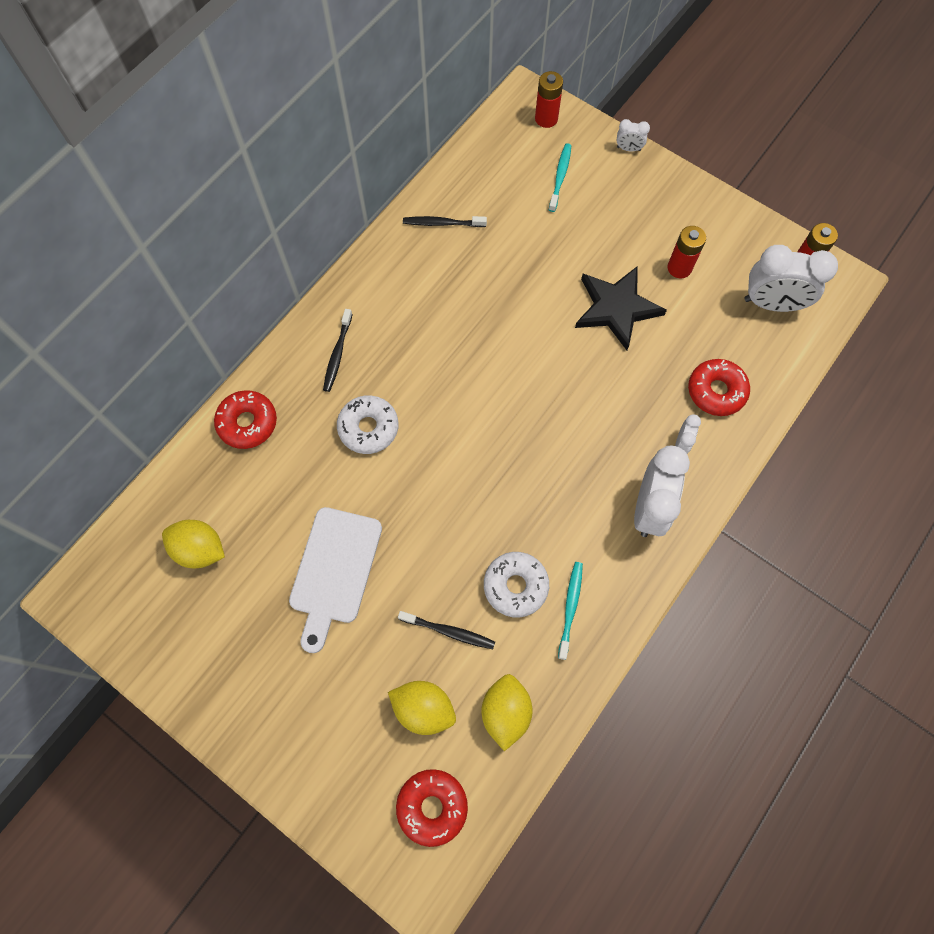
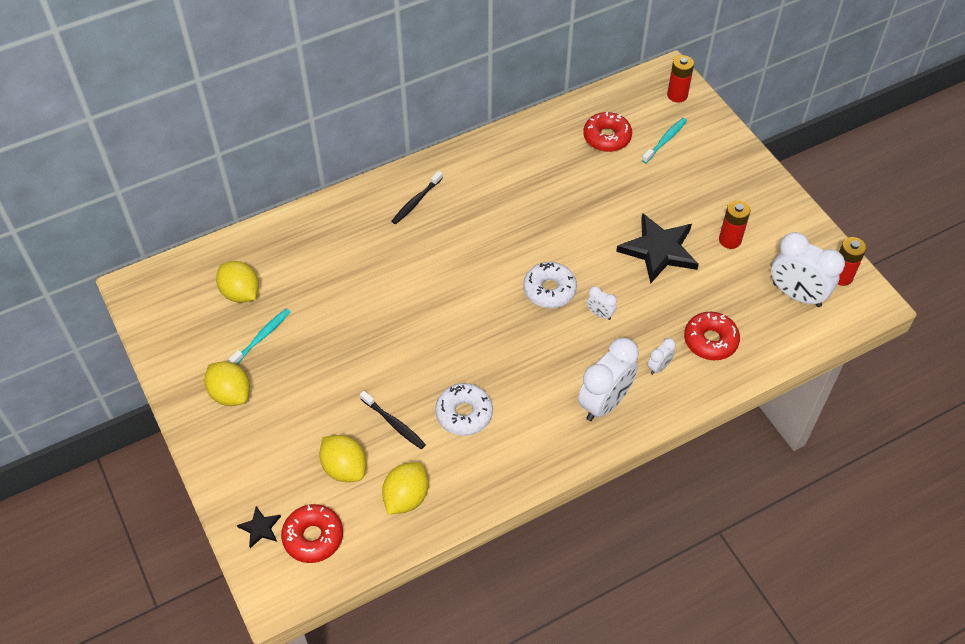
camera: 25 degrees right, 15 degrees down
(247, 423) = (322, 223): red donut -> red donut (607, 137)
(253, 678) = (230, 394): none -> yellow lemon
(334, 571) = (331, 347): white cutting board -> none
(368, 428) = (411, 260): white donut -> white donut (549, 290)
(370, 824) = (260, 528): none -> black star
(442, 223) = (549, 140): black toothbrush -> none
(570, 608) = (499, 447): turquoise toothbrush -> turquoise toothbrush (262, 337)
(628, 149) = (735, 139): white clock -> white clock (600, 314)

